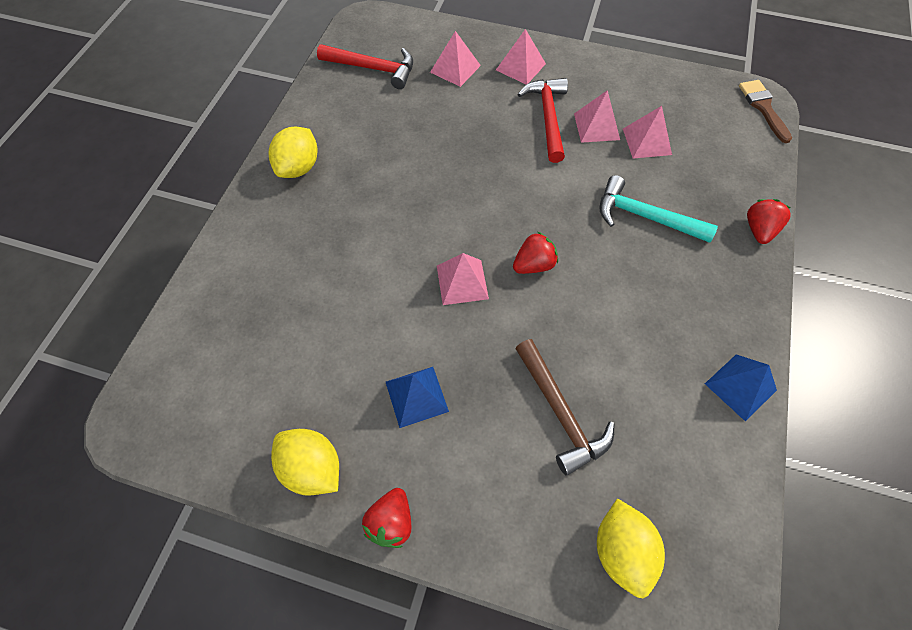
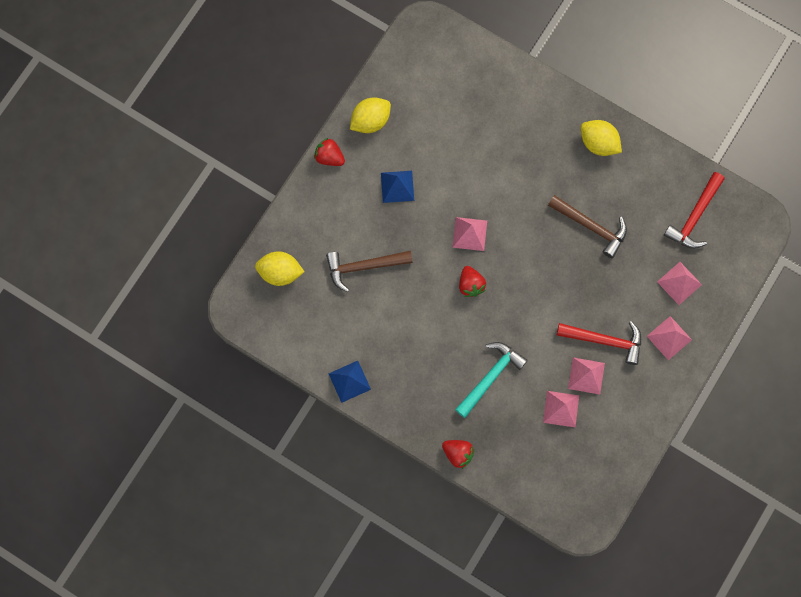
camera: 105 degrees right, 15 degrees up
(412, 154) = (591, 227): none -> brown hammer
(763, 108) = (573, 521): brown brush -> none

